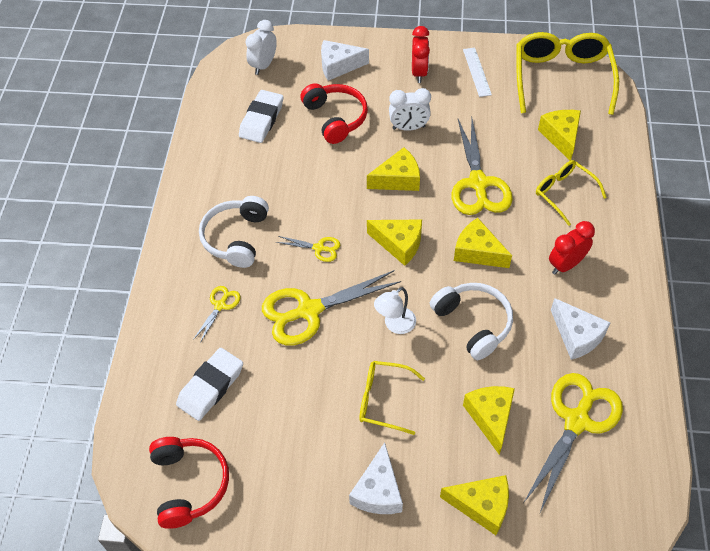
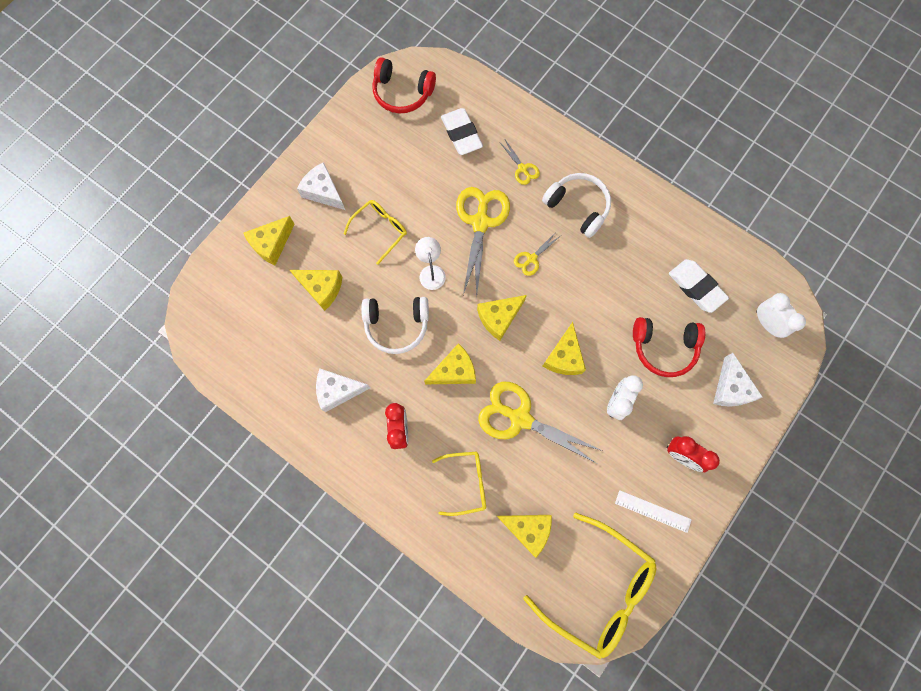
camera: 120 degrees right, 20 degrees up
(338, 66) = (730, 388): white cheese -> white cheese turned 150 degrees clockwise
(576, 421) = (280, 341): yellow scissors -> none

